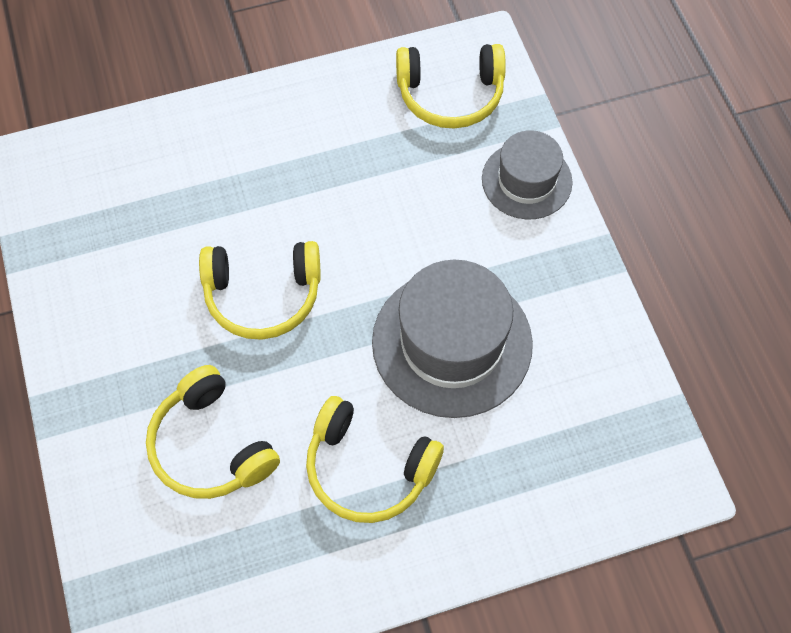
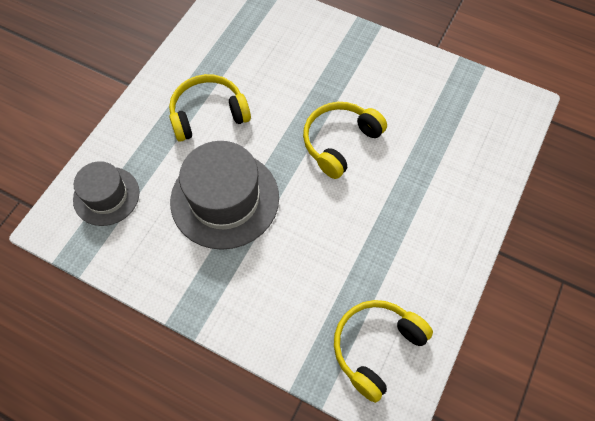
camera: 135 degrees right, 0 degrees up
(211, 446) = (286, 68): yellow headphones -> none
(526, 180) = (273, 330): grey hat -> grey hat (106, 196)

